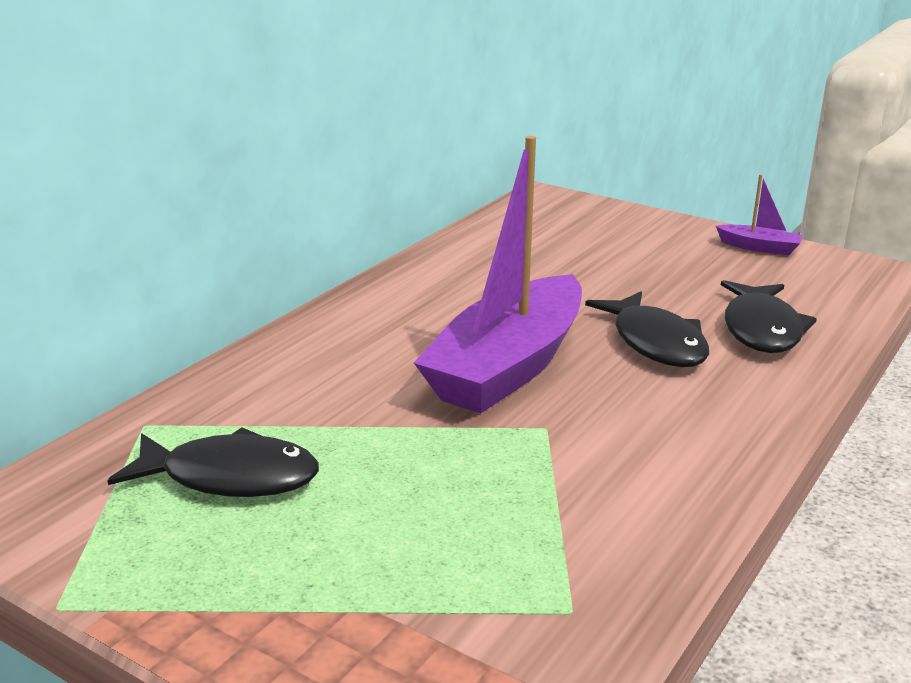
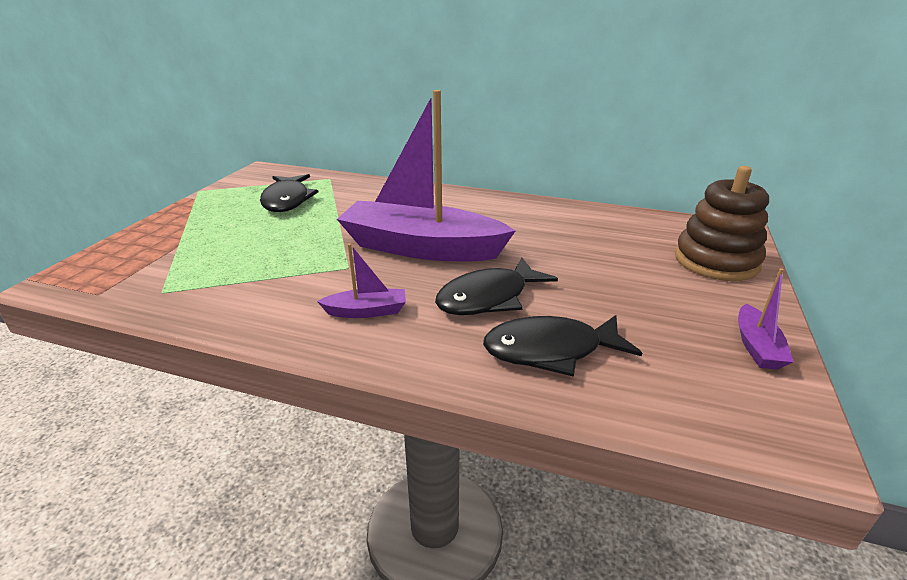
camera: 75 degrees right, 5 degrees up
(608, 221) = (716, 261): none -> brown stacking toy
(671, 421) = (367, 311): none -> purple boat

